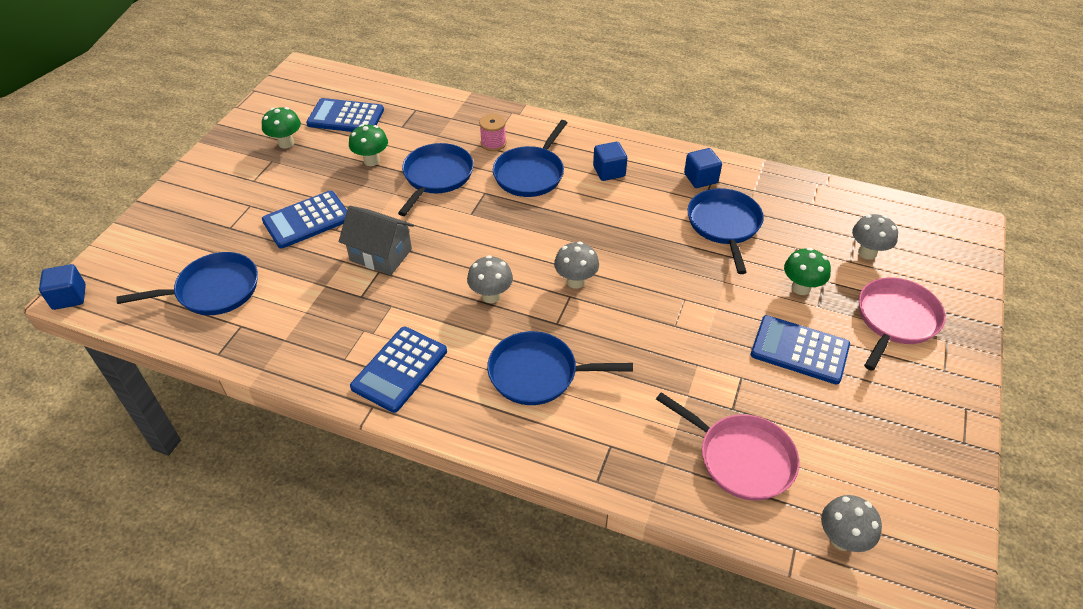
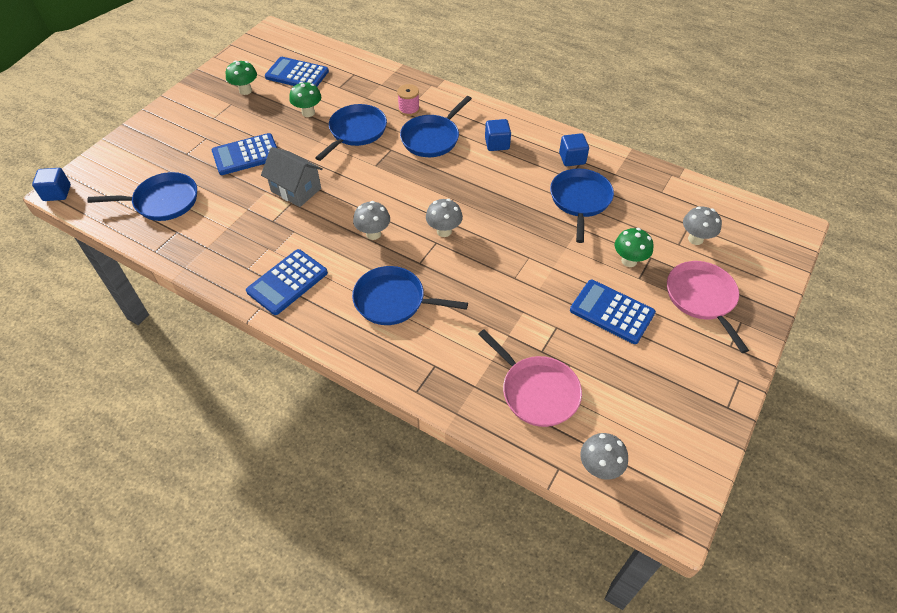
camera: 10 degrees right, 5 degrees up
(895, 319) = (702, 298): pink pan -> pink pan turned 60 degrees counterclockwise

